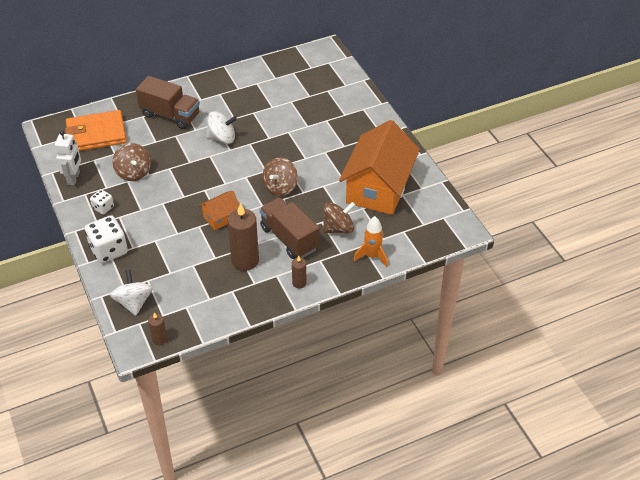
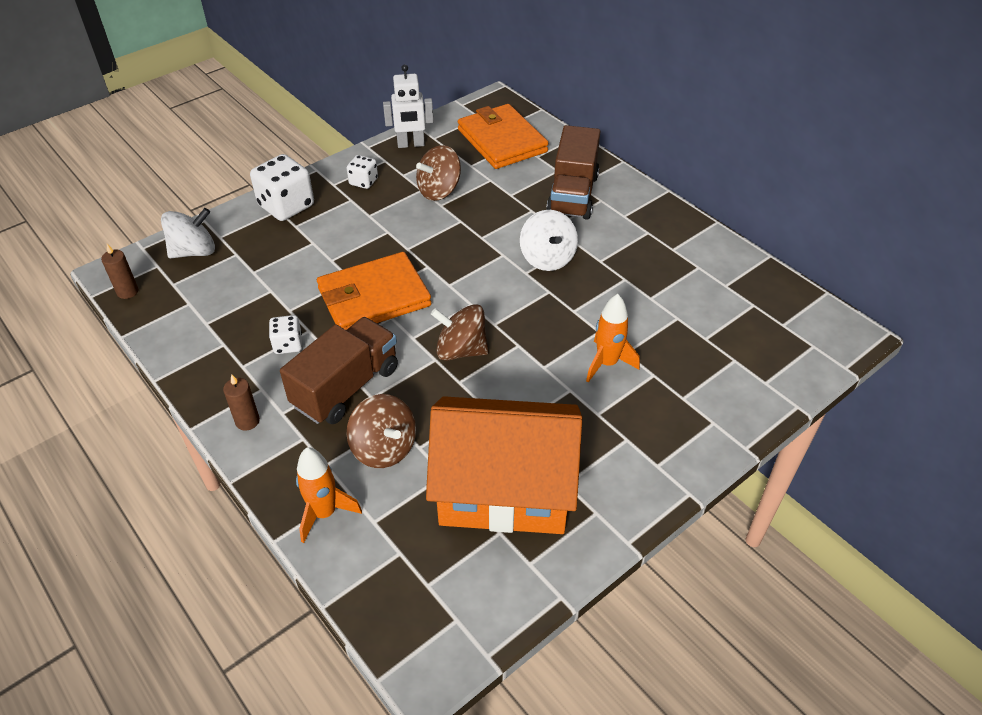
camera: 75 degrees right, 0 degrees up
(221, 217) = (374, 297): orange house -> orange wallet
(245, 260) = (288, 344): brown candle -> white dice
(312, 134) = (607, 363): none -> orange rocket

